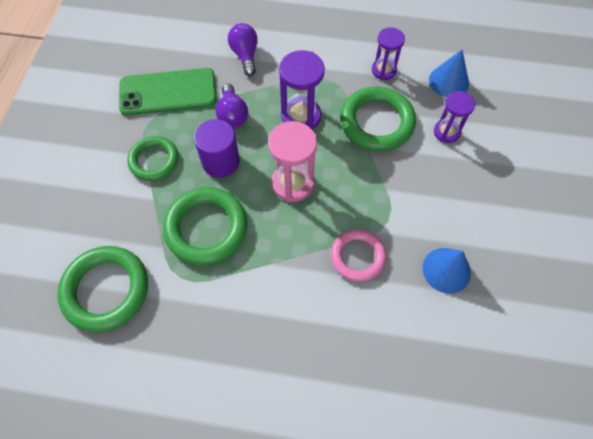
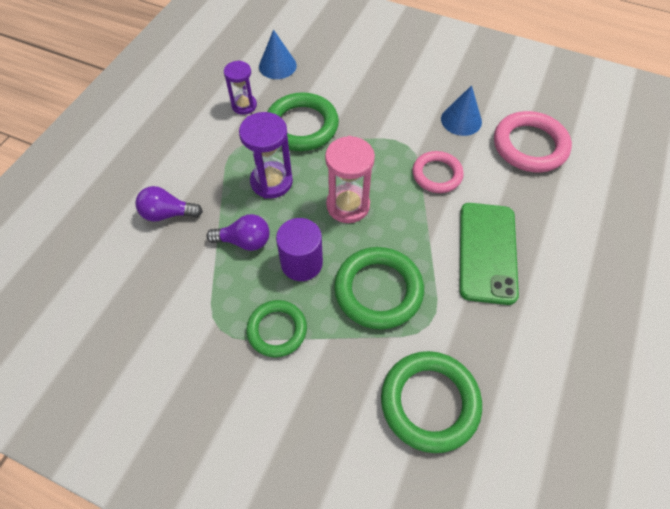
camera: 75 degrees left, 5 degrees down
(168, 92) = (184, 301): green phone -> green phone (487, 252)
(437, 353) = (529, 146): none -> pink ring
(446, 132) = (330, 82): purple hourglass -> none

